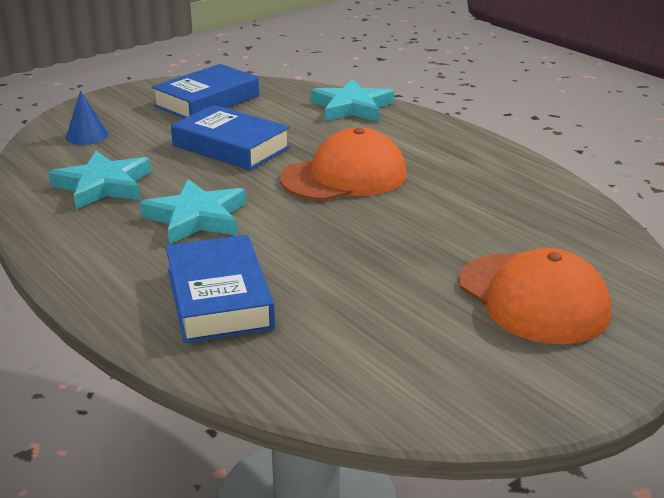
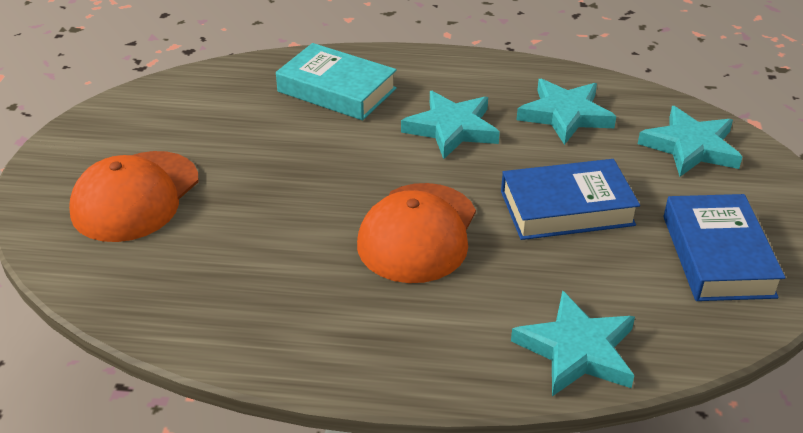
camera: 135 degrees right, 10 degrees up
(87, 136) = (690, 147): blue cone -> turquoise star
(219, 298) = (337, 90): blue book -> turquoise book
(533, 298) = (135, 196): orange cap -> orange cap turned 75 degrees counterclockwise

